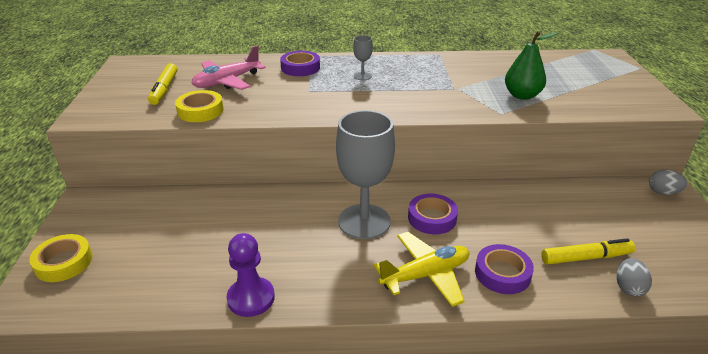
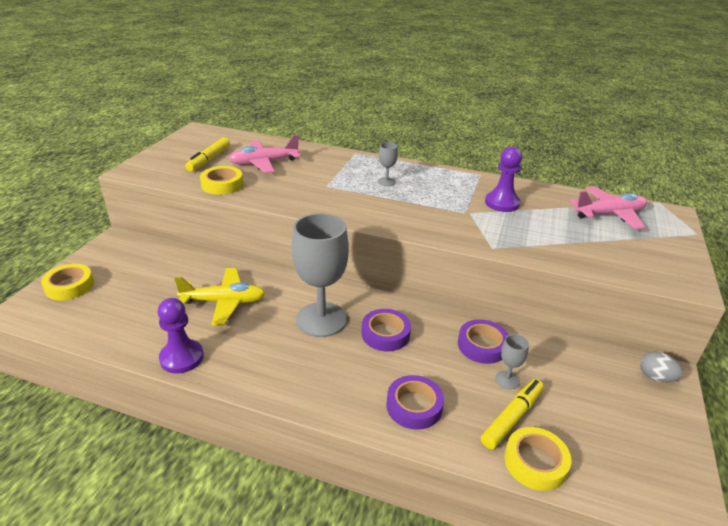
camera: 20 degrees right, 0 degrees up
(300, 68) = (336, 163): purple tape -> purple tape (482, 345)
(425, 275) = (341, 384): yellow plane -> yellow plane (224, 302)
(477, 74) = (502, 203): none -> purple pawn
(522, 95) = (530, 235): green pear -> none
(559, 227) = (507, 380): none -> grey goblet
(567, 66) = (609, 214): none -> pink plane
(585, 257) = (512, 418): yellow marker -> yellow marker turned 60 degrees counterclockwise
(628, 288) = (535, 462): grey egg -> yellow tape

